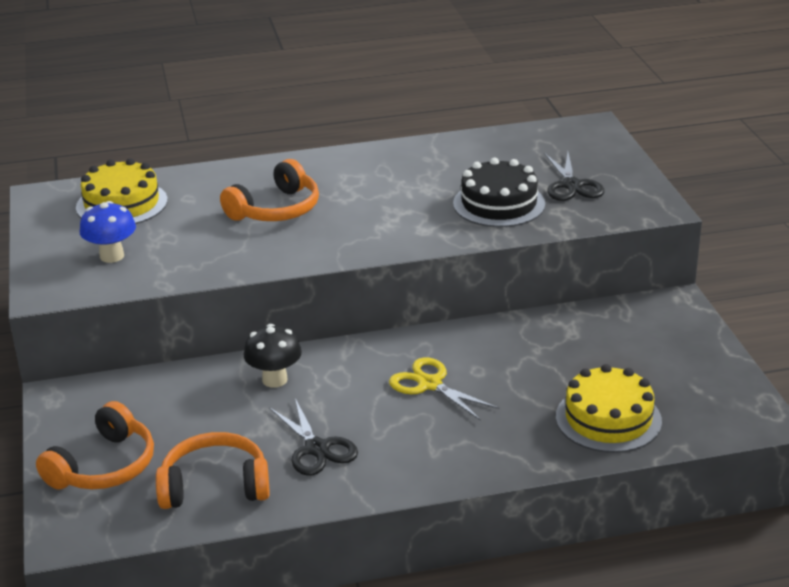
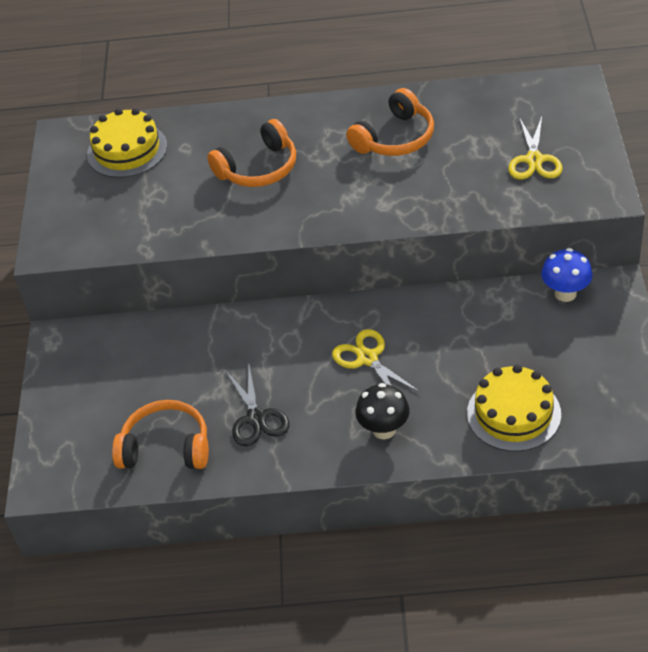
camera: 15 degrees right, 15 degrees up
(104, 466) = (81, 417): orange headphones -> orange headphones (395, 138)
(112, 256) = (108, 212): blue mushroom -> blue mushroom (565, 293)
(274, 380) = (236, 339): black mushroom -> black mushroom (384, 430)
(499, 204) = (460, 178): black cake -> none
(572, 185) = (534, 160): black scissors -> yellow scissors

